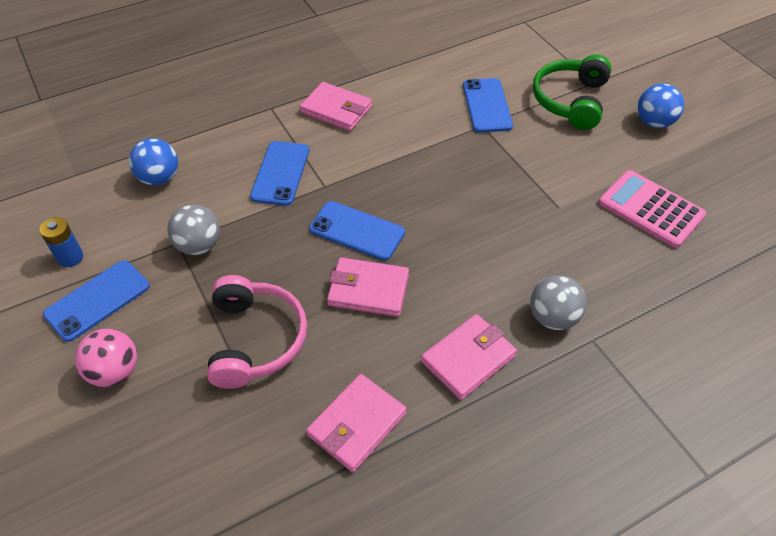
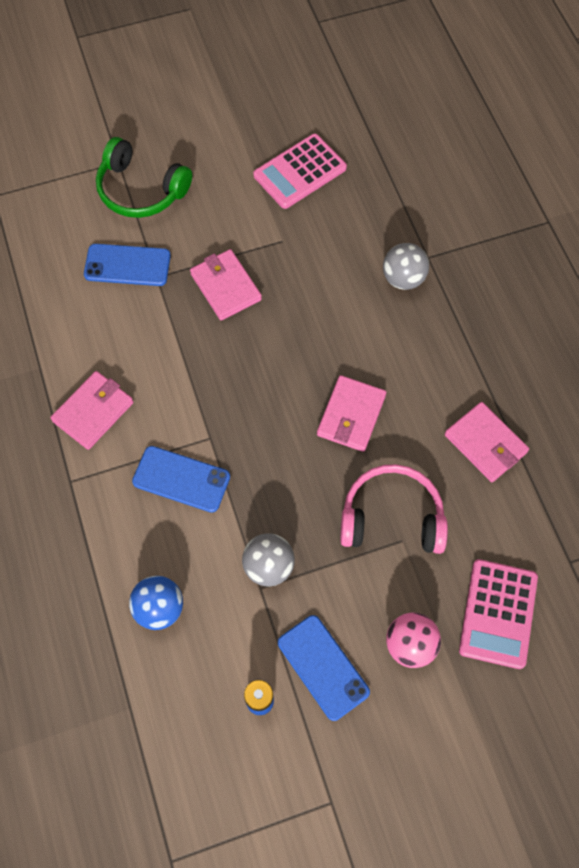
camera: 80 degrees left, 15 degrees up
(146, 456) = (498, 613): none -> pink calculator
(357, 231) = (278, 415): blue phone -> none
(468, 359) = (434, 350): pink wallet -> pink wallet (226, 287)
(654, 122) = (191, 132): blue ball -> none

